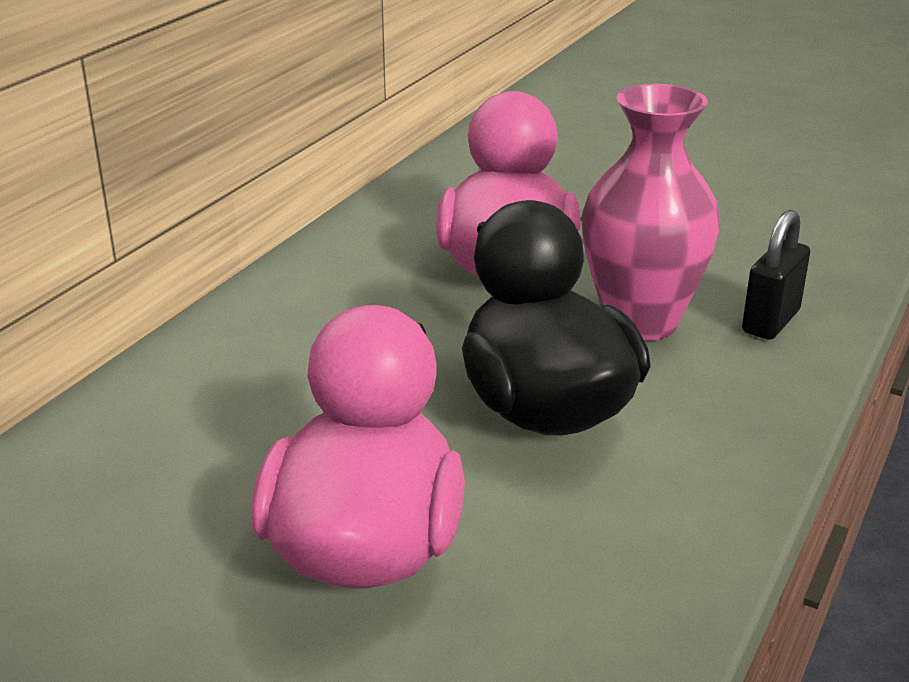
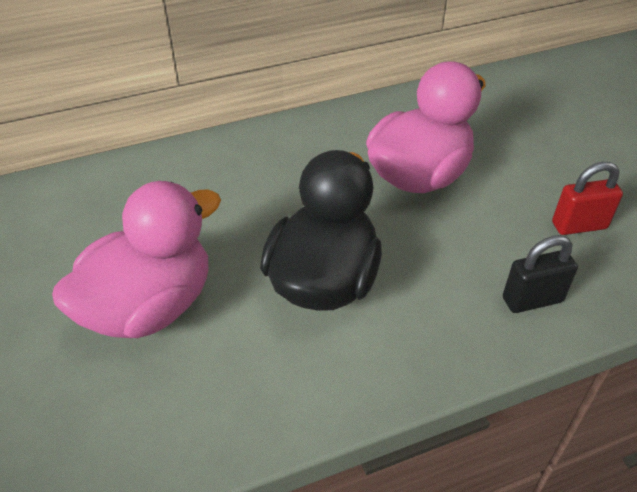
camera: 40 degrees right, 15 degrees up
(640, 322) = (449, 254): pink vase -> none
(724, 243) = (579, 226): none -> red padlock

